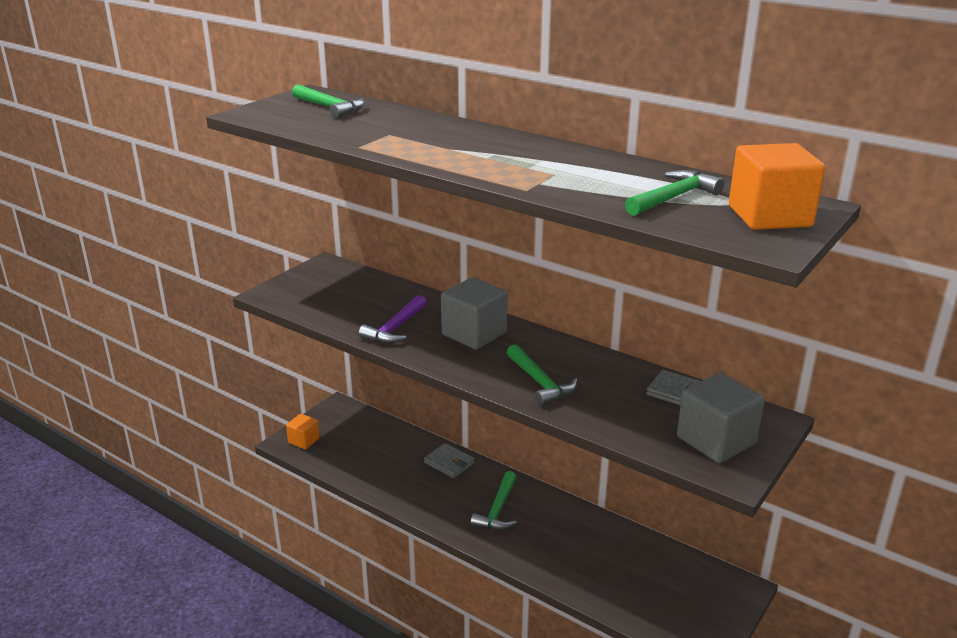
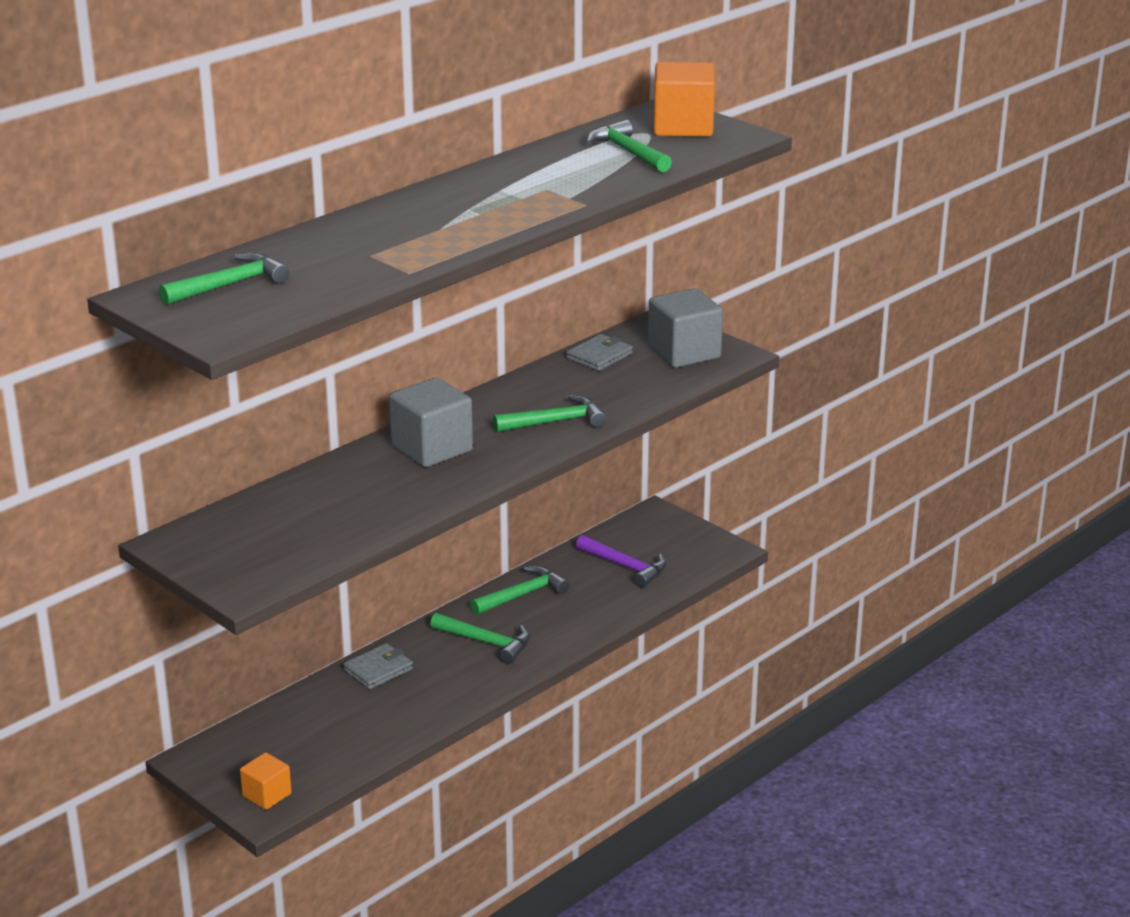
camera: 80 degrees left, 0 degrees up
(395, 328) = (394, 498): purple hammer -> purple hammer (625, 566)
(571, 520) = (522, 595): none -> green hammer

